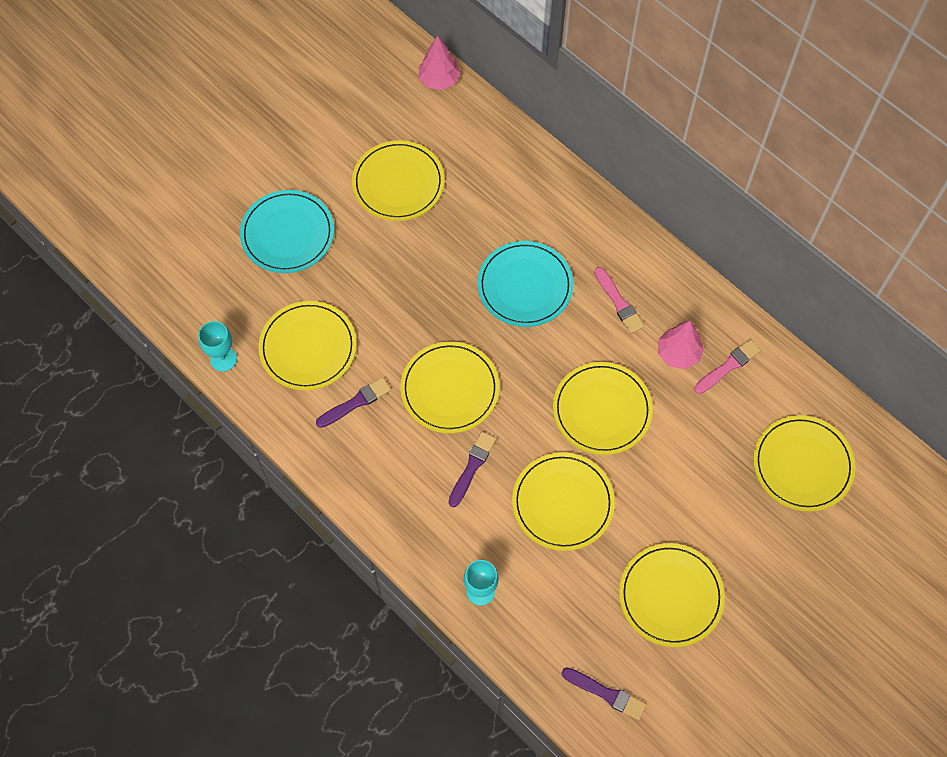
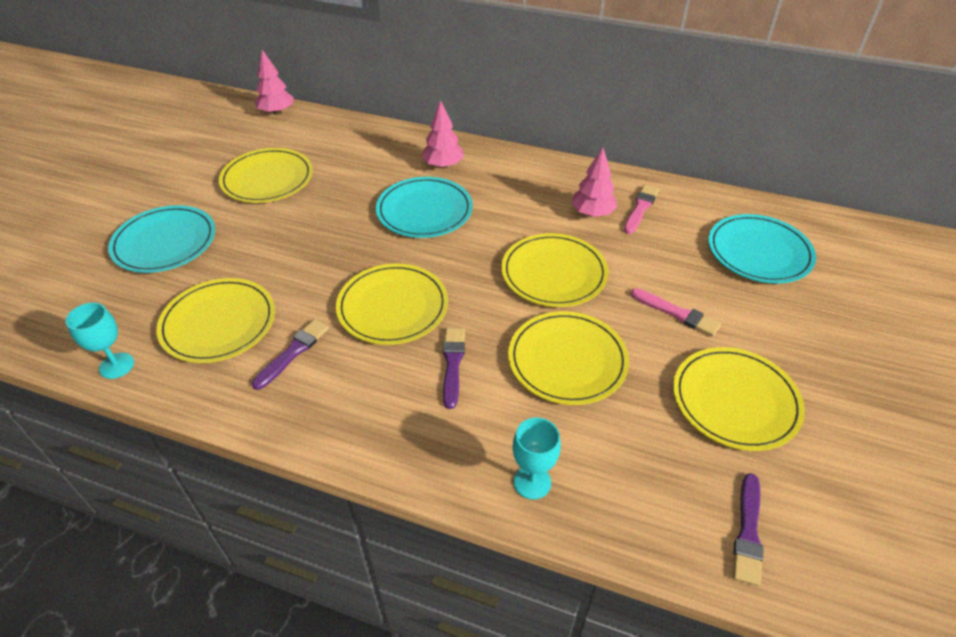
camera: 25 degrees left, 20 degrees down
(570, 230) = (443, 165): none -> pink tree
(606, 693) = (748, 532): purple brush -> purple brush turned 105 degrees clockwise
(619, 302) = (516, 197): pink brush -> pink brush (677, 313)
(802, 464) = (759, 252): yellow plate -> turquoise plate

